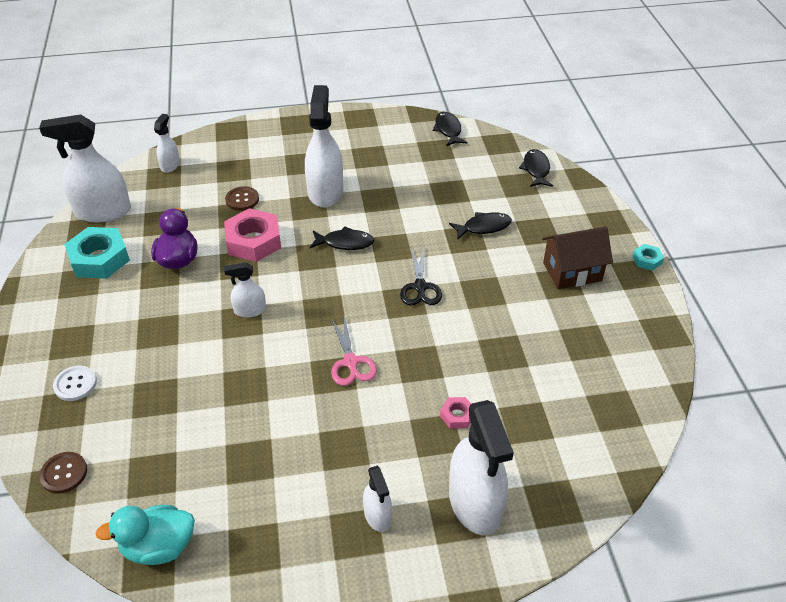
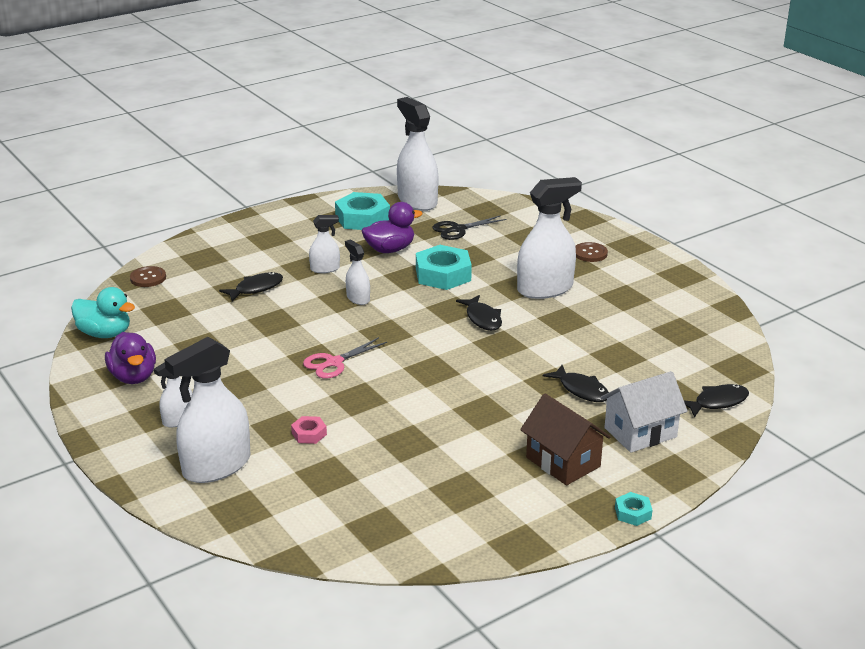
camera: 65 degrees right, 15 degrees down
(75, 384) = (229, 254): white button -> none
(159, 547) = (105, 334): turquoise duck -> turquoise duck turned 150 degrees clockwise
(170, 165) = (503, 208): white spray bottle -> white spray bottle (325, 269)
(242, 199) = (492, 253): brown button -> brown button (590, 253)
(253, 241) = (443, 274): pink nut -> turquoise nut
(271, 538) = (133, 377): none -> purple duck
(420, 287) = (458, 374): black scissors -> black scissors (458, 229)
(448, 130) = (723, 330): black fish -> black fish (256, 288)
(554, 219) = (640, 432): none -> white house

